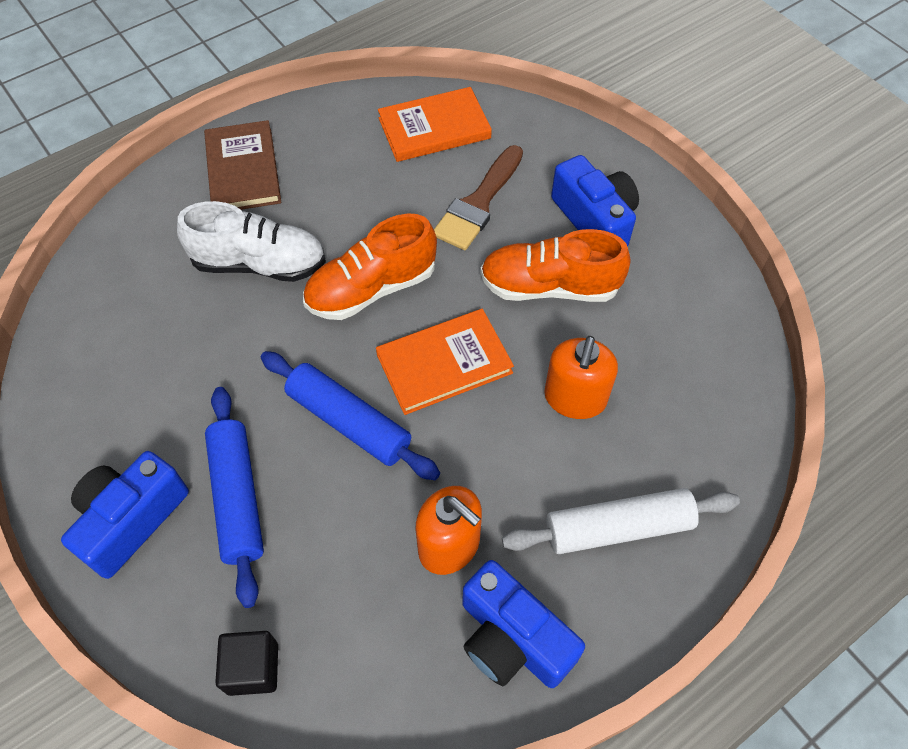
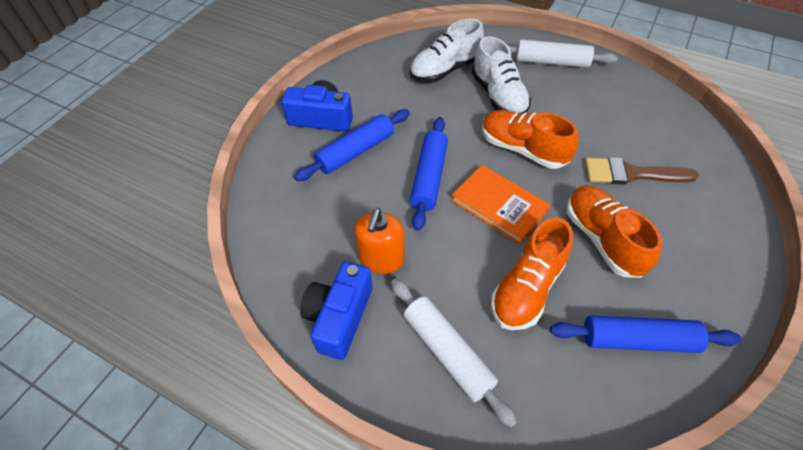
camera: 65 degrees right, 5 degrees down
(157, 300) = (445, 70): none -> white shoe
(243, 170) = (551, 62): brown book -> white rolling pin
(253, 668) = (268, 200): black cube -> none
(434, 128) = (667, 127): orange book -> none
(575, 398) = (527, 288): orange soap dispenser -> orange shoe
(594, 219) = (682, 244): blue camera -> none
(683, 330) = (638, 340): none -> blue rolling pin

